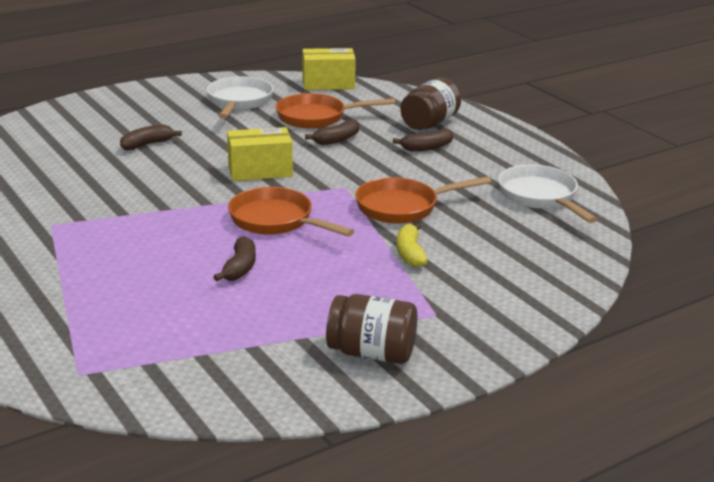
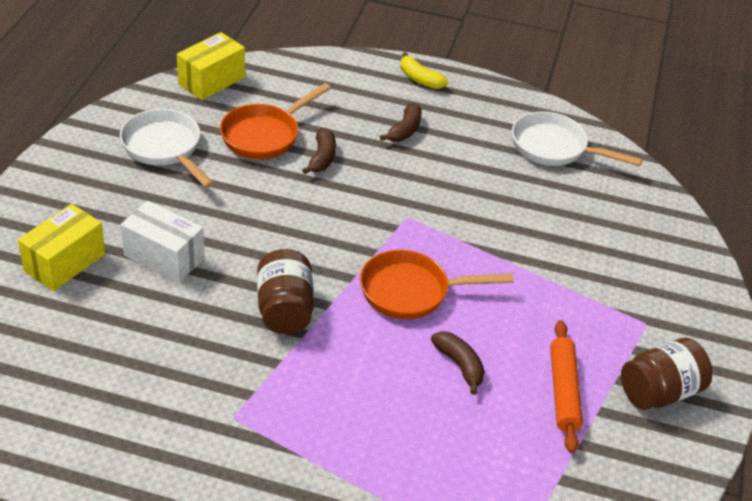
camera: 45 degrees left, 15 degrees up
(147, 144) = (164, 257): brown banana -> white box
(260, 171) = (314, 236): yellow box -> yellow box (65, 262)
(292, 315) = (563, 391): none -> orange rolling pin
(403, 207) = (479, 216): orange pan -> none
(410, 253) = (551, 268): yellow banana -> yellow banana (420, 79)
(429, 123) = (366, 96): brown jar -> brown jar (284, 309)

